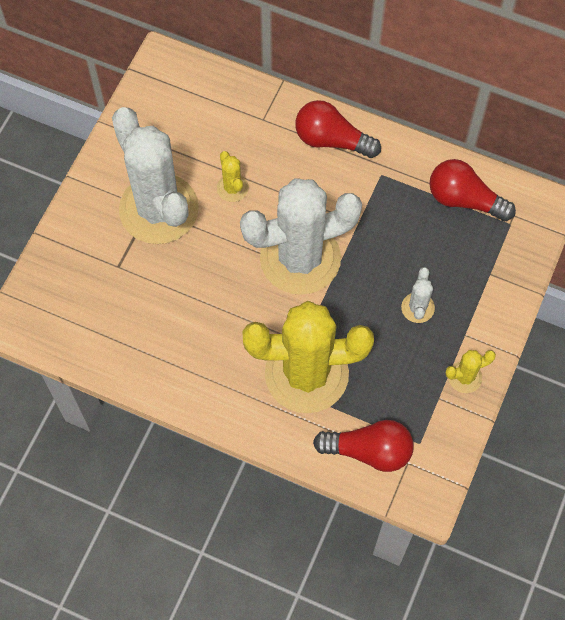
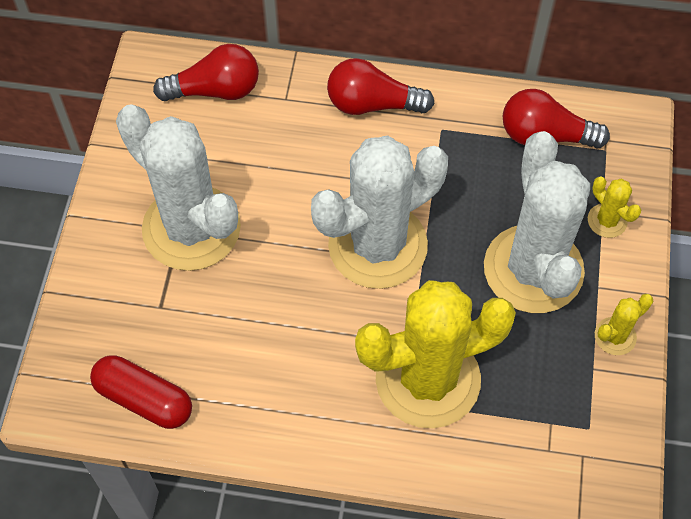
camera: 15 degrees left, 5 degrees down
(87, 334) = (144, 399): none -> red capsule
(232, 188) = (273, 184): yellow cactus -> yellow cactus (607, 221)
(369, 451) = (532, 453): red light bulb -> red light bulb (215, 90)
(417, 308) = (533, 269): white cactus -> white cactus, size x2.46

